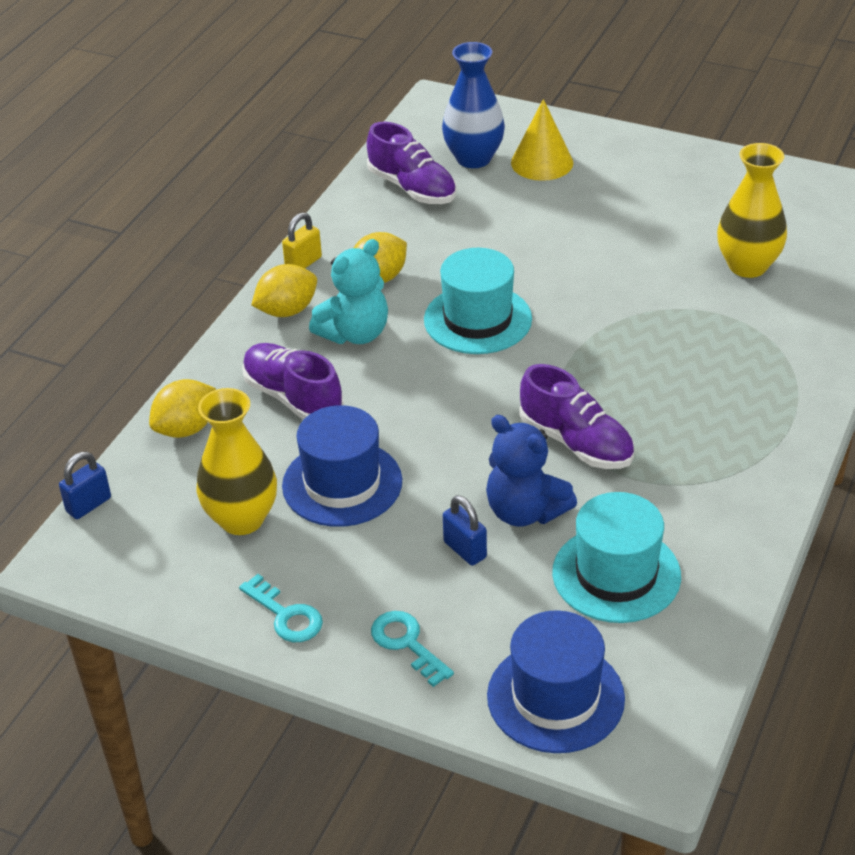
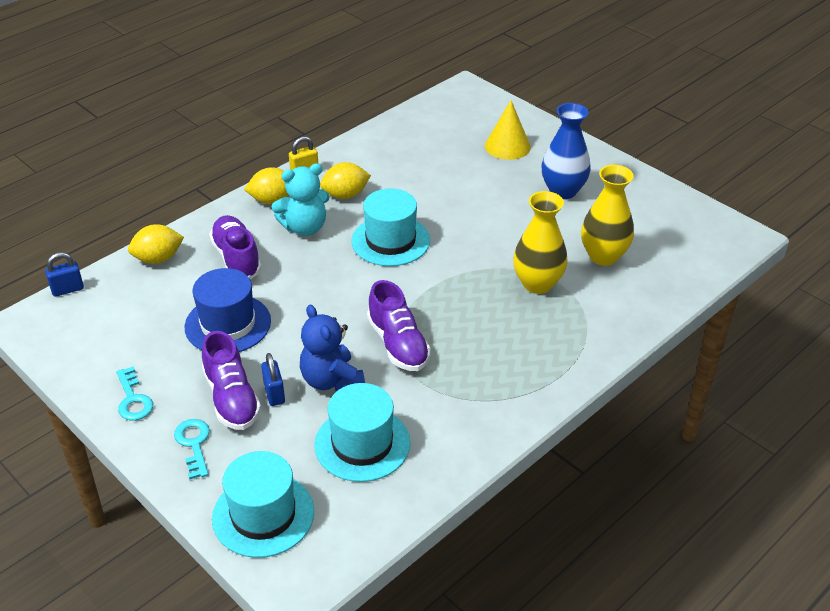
camera: 20 degrees right, 0 degrees up
(242, 519) = (150, 328): yellow vase -> yellow vase (537, 284)
(412, 188) = (408, 141): purple shoe -> purple shoe (231, 398)
(473, 158) = (463, 132): blue vase -> blue vase (563, 191)
(555, 697) = (263, 515): blue hat -> turquoise hat

